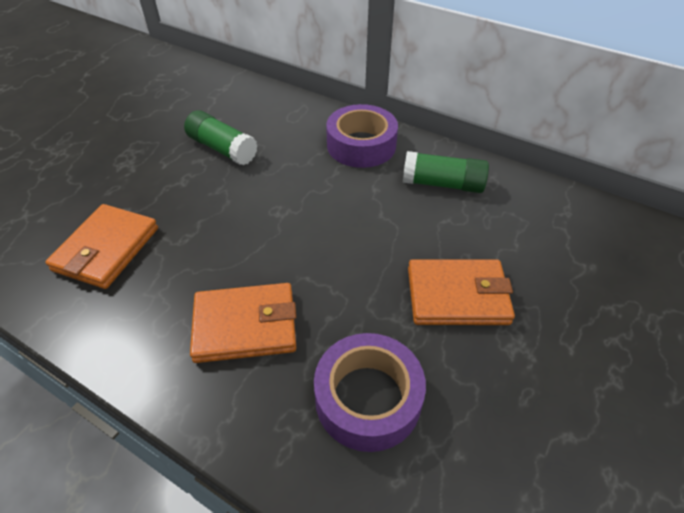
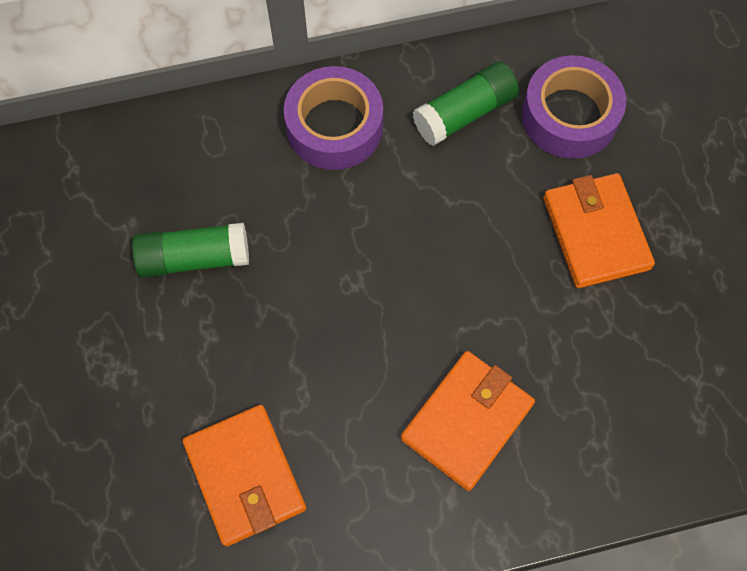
camera: 45 degrees left, 20 degrees up
(368, 398) = (623, 388): purple tape -> purple tape (569, 116)
(457, 295) = (595, 233): orange wallet -> orange wallet turned 60 degrees counterclockwise

